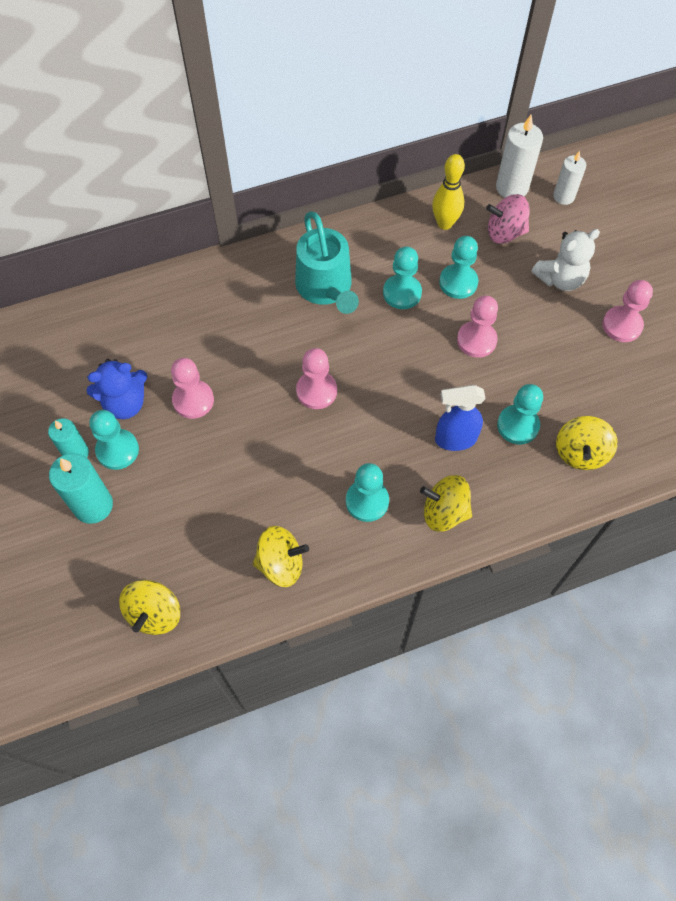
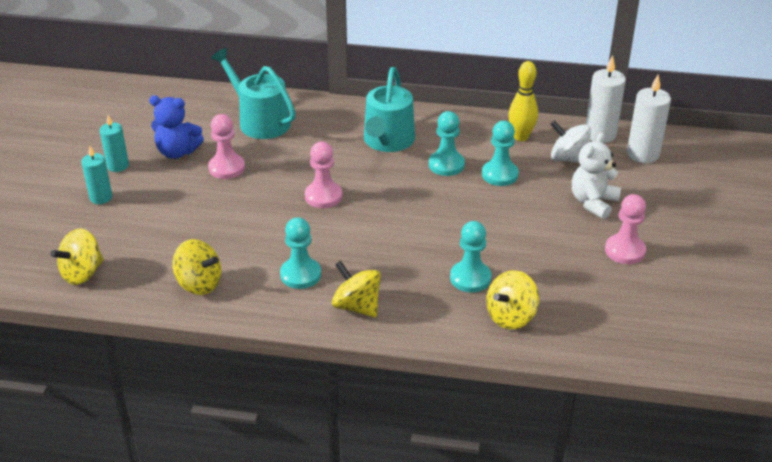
camera: 30 degrees right, 25 degrees down
(93, 505) = (101, 197): turquoise candle -> turquoise candle, size x0.65
(117, 450) = (147, 175): turquoise pawn -> none
(179, 319) = (260, 121): none -> turquoise watering can
(455, 439) = (408, 266): blue spray bottle -> none
(476, 340) = (483, 214): pink pawn -> none
(505, 232) = (568, 159): pink spinning top -> white spinning top
(560, 279) = (593, 202): white teddy bear -> white teddy bear turned 120 degrees clockwise
(563, 196) = (643, 154): white candle -> white candle, size x1.53

